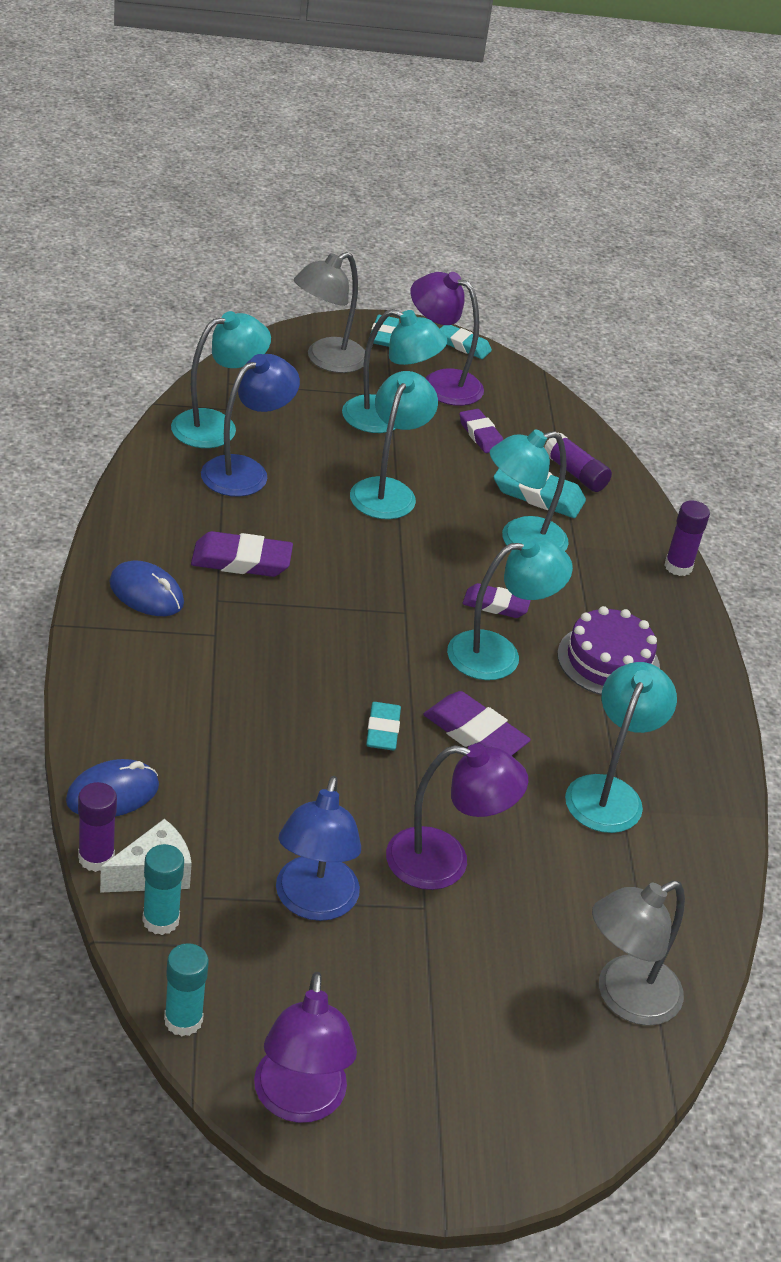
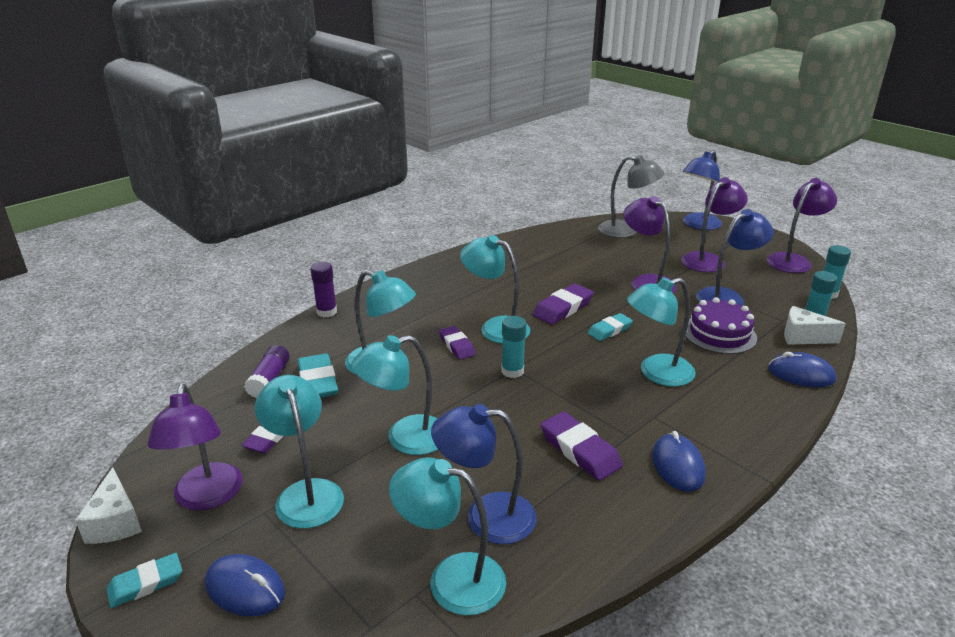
camera: 125 degrees left, 10 degrees down
(96, 858) = (832, 355): purple glue stick -> none
(327, 360) = (245, 588): grey lamp -> blue mouse
(402, 607) = (512, 371): none -> turquoise glue stick
(424, 996) = (708, 260): none -> purple lamp
(463, 345) = (115, 522): turquoise eraser -> white cheese
(475, 733) = (563, 308): purple eraser -> purple eraser turned 45 degrees clockwise
(547, 1119) = (697, 225): none -> blue lamp
(608, 661) = (445, 299): purple cake -> purple cake (719, 334)
(608, 792) = (534, 268): turquoise lamp -> turquoise lamp (656, 373)

